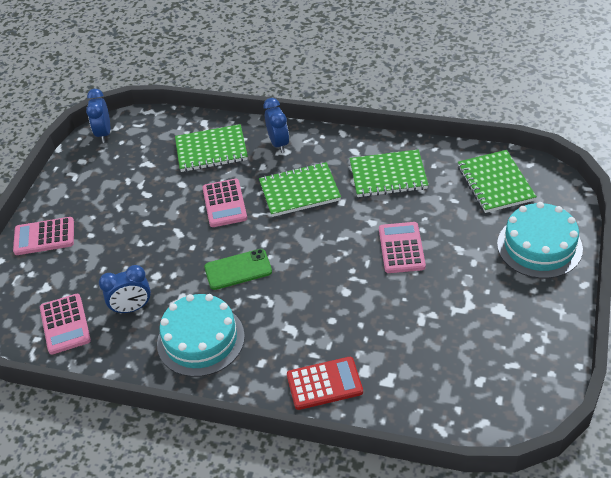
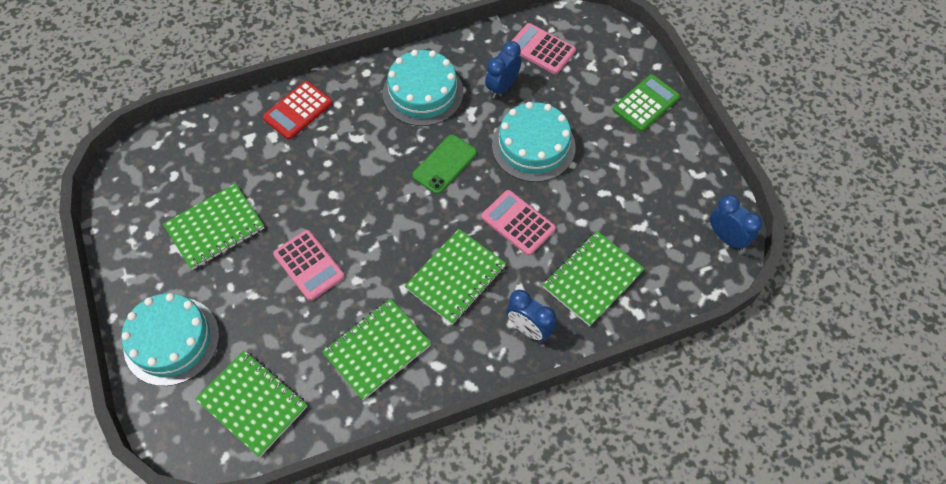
camera: 140 degrees right, 15 degrees up
(44, 237) = (645, 103): pink calculator -> green calculator
(159, 249) = (533, 146): none -> turquoise cake
(463, 313) = (215, 228): none -> green notebook

